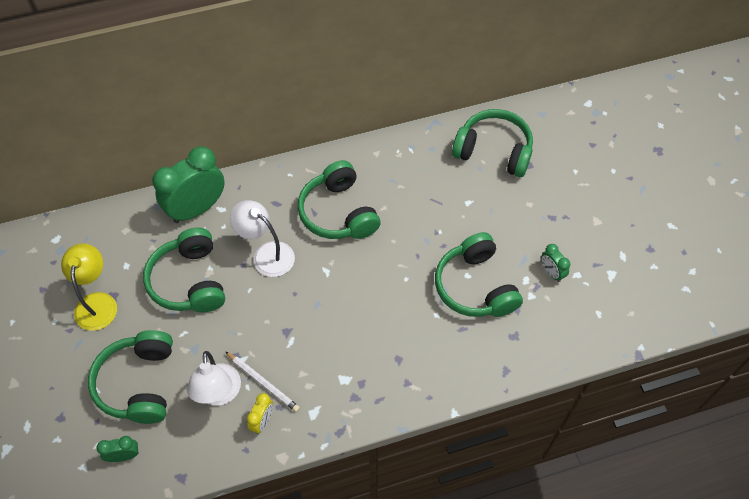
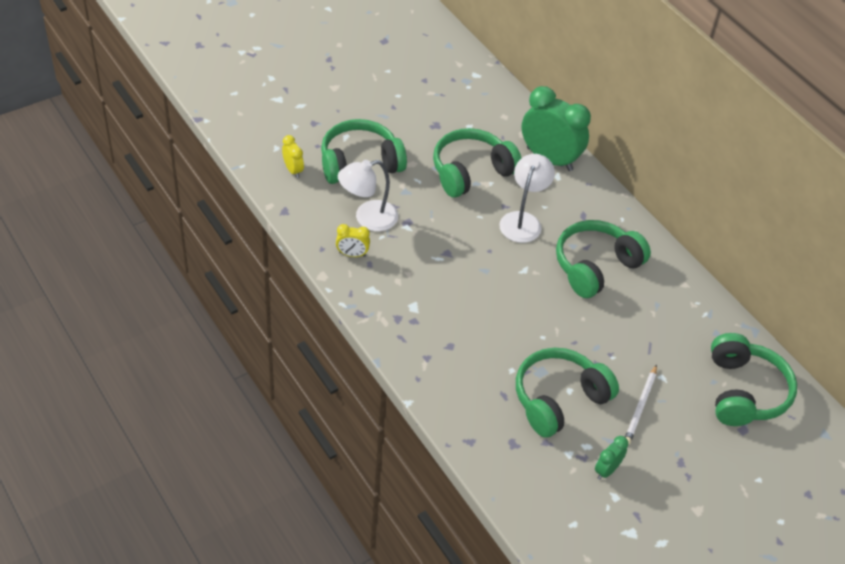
camera: 70 degrees right, 10 degrees down
(97, 302) = (425, 117): yellow lamp -> none
(124, 456) = (293, 170): green clock -> yellow clock
(263, 382) = (389, 247): white pencil -> white pencil (640, 407)

